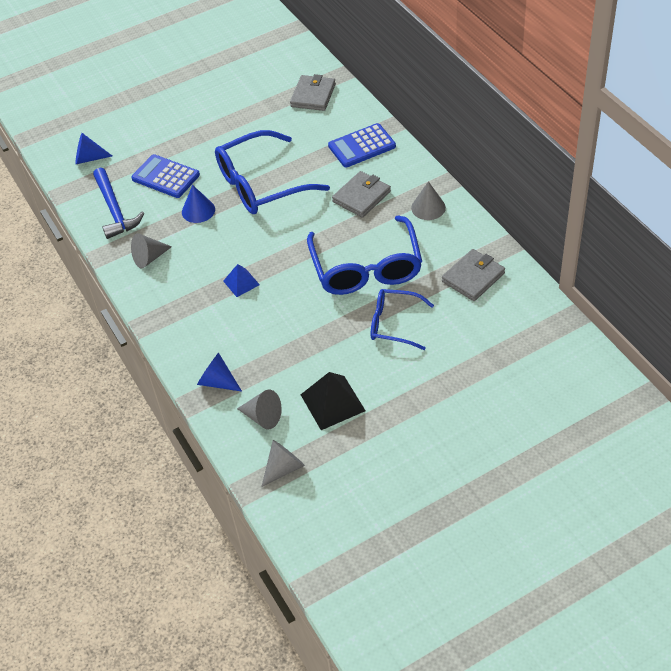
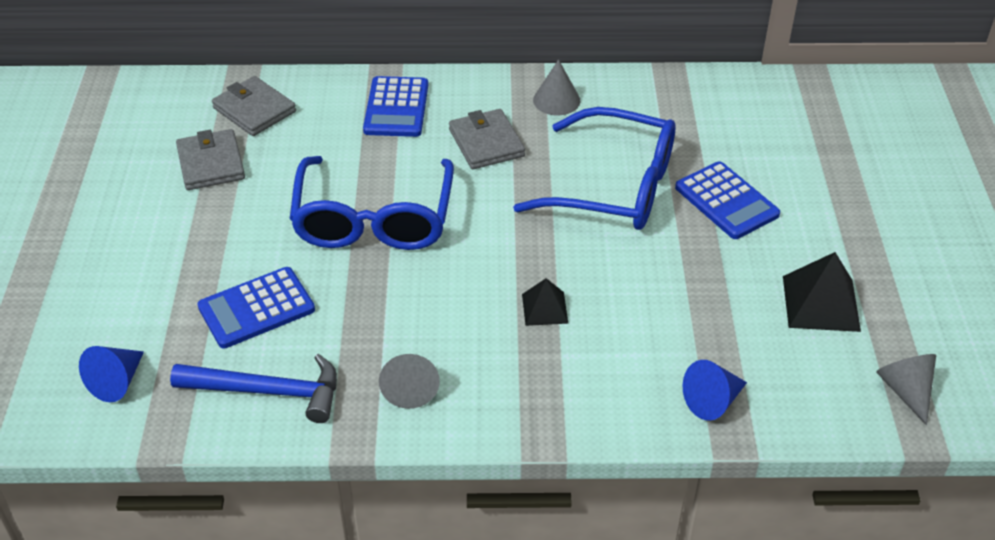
camera: 65 degrees left, 5 degrees down
(198, 210) = (362, 299): blue cone -> none
(241, 283) = (545, 308): blue pyramid -> black pyramid
(263, 417) = (805, 378): grey cone -> none
(394, 324) = (726, 201): blue glasses -> blue calculator
(473, 277) = (699, 113): grey wallet -> grey wallet (211, 163)

